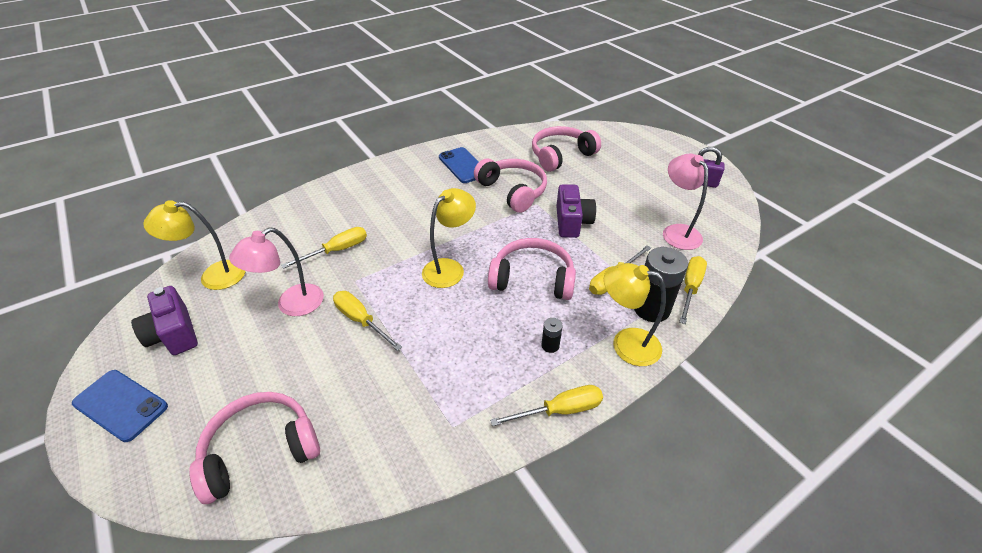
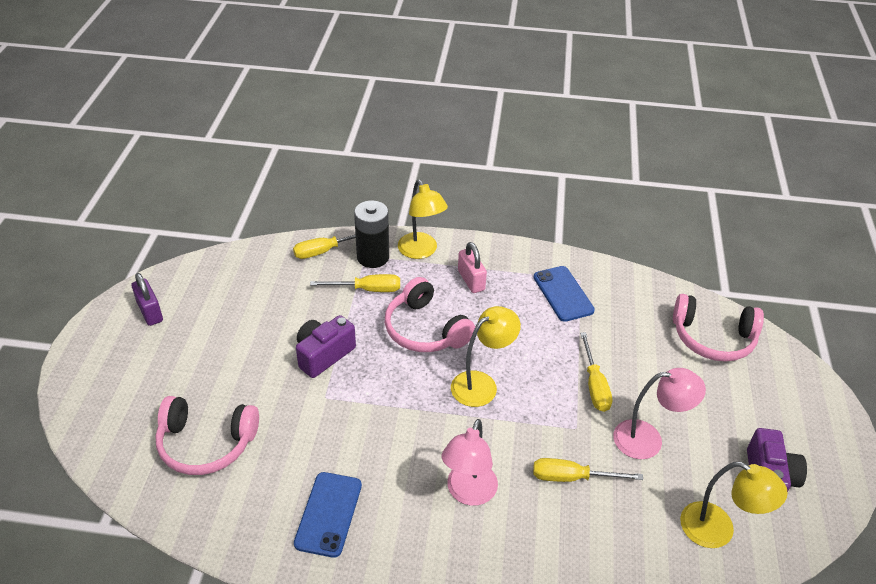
camera: 140 degrees left, 0 degrees up
(121, 405) = (817, 433): blue phone -> blue phone (563, 294)
(449, 268) = (482, 384): yellow lamp -> yellow lamp turned 150 degrees clockwise
(513, 191) = (325, 430): pink headphones -> none
(550, 345) = (471, 280): black battery -> pink padlock
(560, 410) = (507, 248): yellow screwdriver -> none
(677, 232) = (258, 288): pink lamp -> pink lamp (468, 493)

